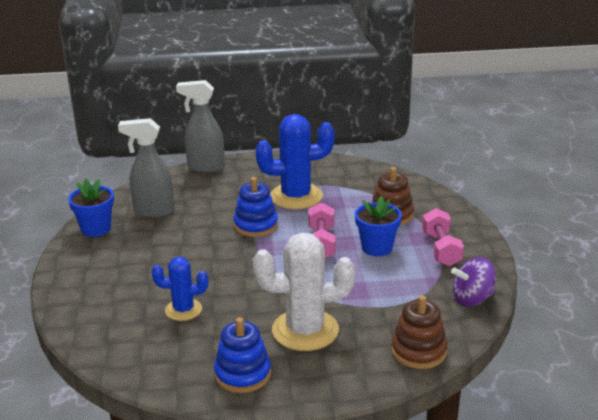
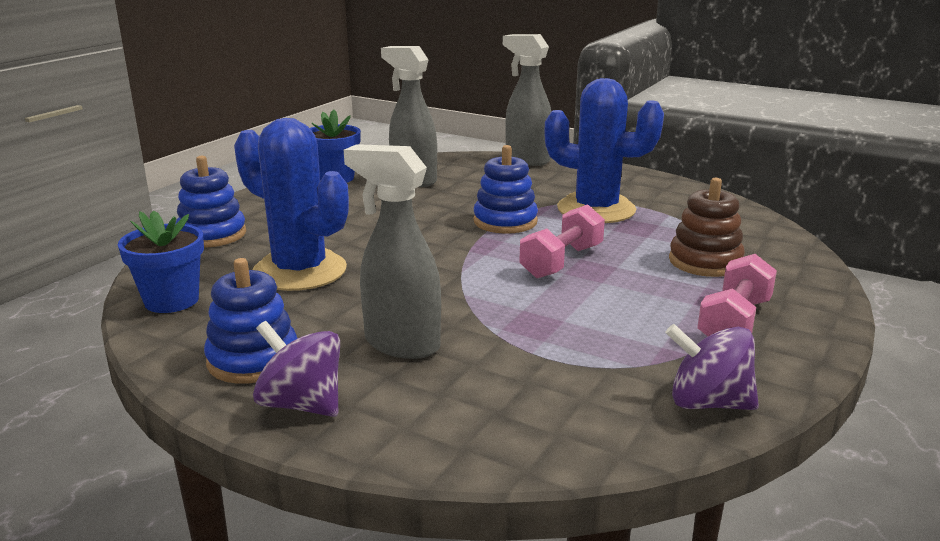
camera: 35 degrees right, 5 degrees down
(82, 307) = (212, 234): none -> blue stacking toy
(183, 310) = (300, 271): blue cactus -> blue cactus, size x1.74
(303, 384) = (302, 404): none -> purple spinning top
(305, 330) = (401, 344): white cactus -> grey spray bottle
(377, 248) = (633, 289): blue flower pot -> blue flower pot (171, 300)
(418, 351) = (522, 436): brown stacking toy -> none

